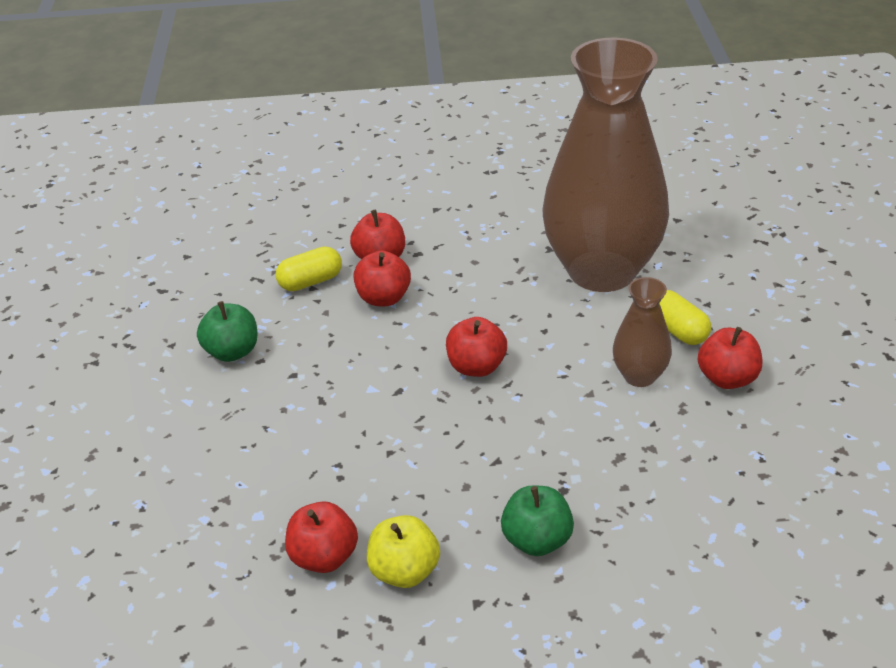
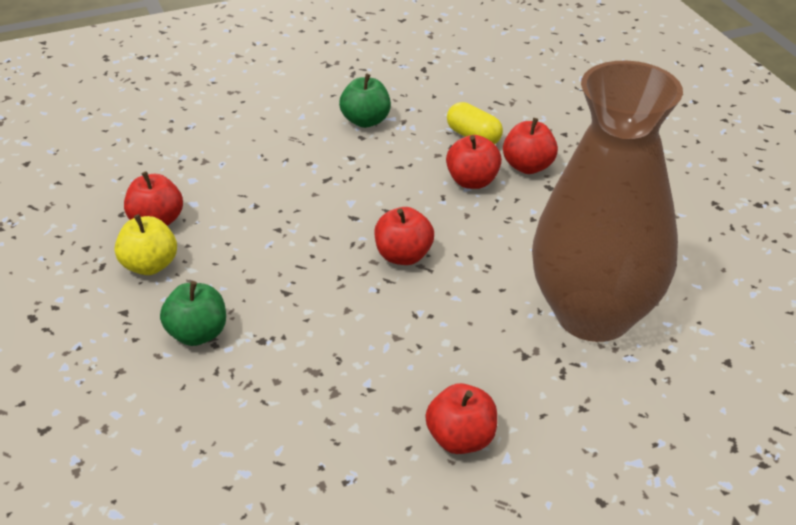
camera: 70 degrees right, 0 degrees up
(639, 376) = (436, 369): brown vase -> none
(677, 330) = (523, 388): yellow capsule -> none

